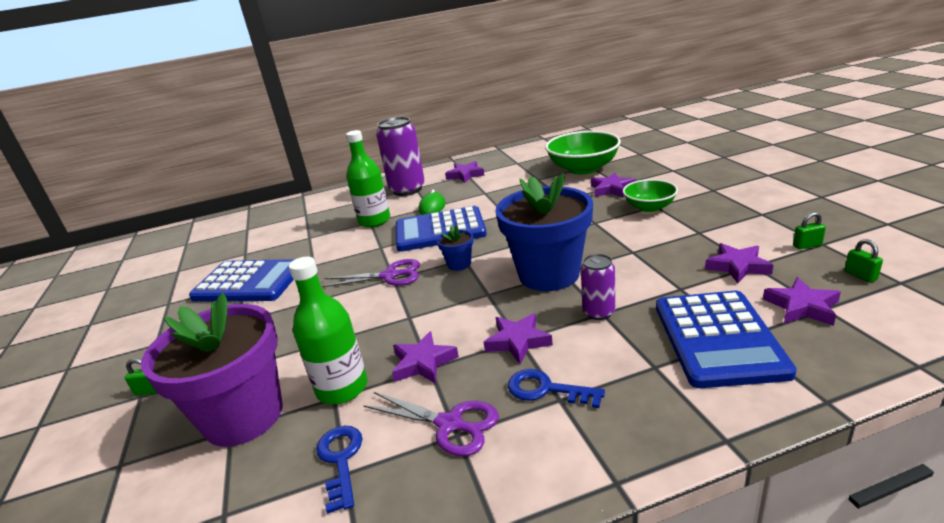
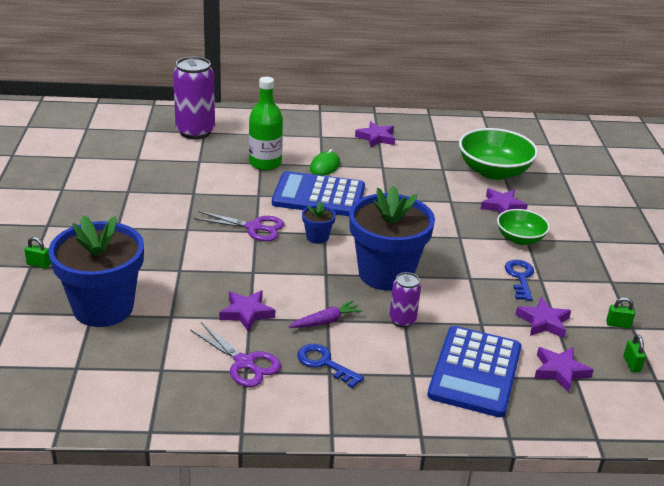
camera: 10 degrees right, 5 degrees up
(244, 416) = (103, 308): purple flower pot -> blue flower pot
(249, 282) = (133, 192): blue calculator -> none
(341, 460) = (161, 361): blue key -> blue key (520, 277)
(342, 388) = (179, 311): green bottle -> none
(407, 190) = (312, 136): purple can -> purple can (195, 131)
(518, 341) = (326, 321): purple star -> purple carrot

